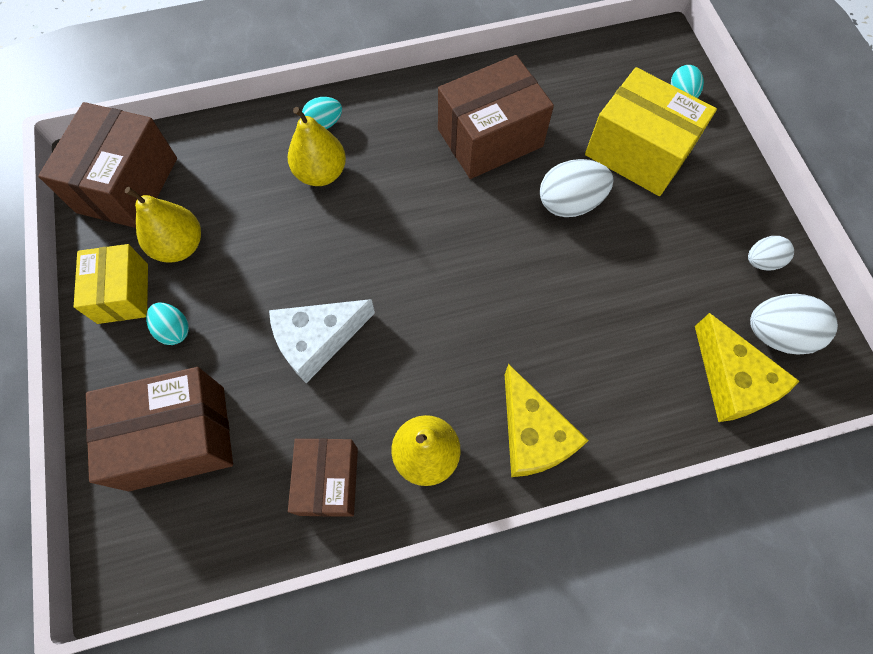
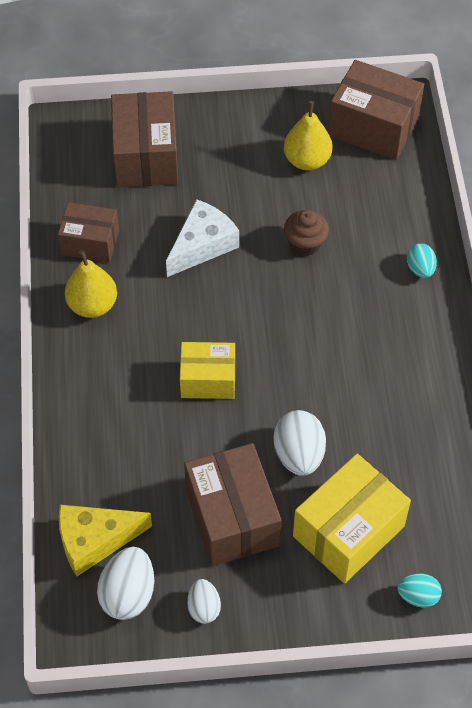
camera: 100 degrees right, 10 degrees down
(123, 293) = (271, 125): yellow box -> yellow box (208, 380)
(174, 330) = (232, 156): turquoise egg -> none
(303, 232) = (305, 244): none -> brown cupcake
(317, 340) = (202, 245): white cheese -> white cheese turned 60 degrees clockwise
(321, 173) = (364, 261): yellow pear -> none
(490, 138) = (385, 402): brown box -> brown box (232, 517)
(532, 434) = (89, 379): yellow cheese -> none

